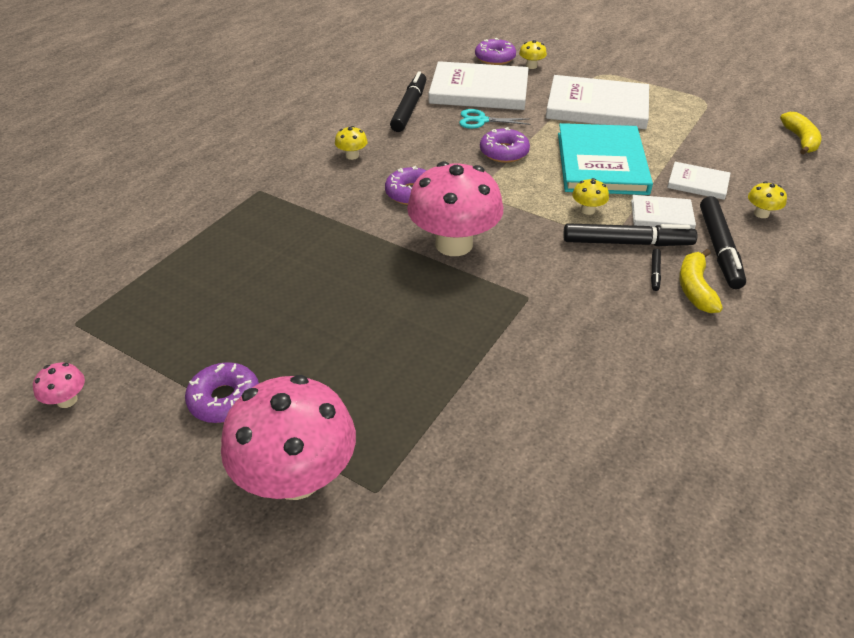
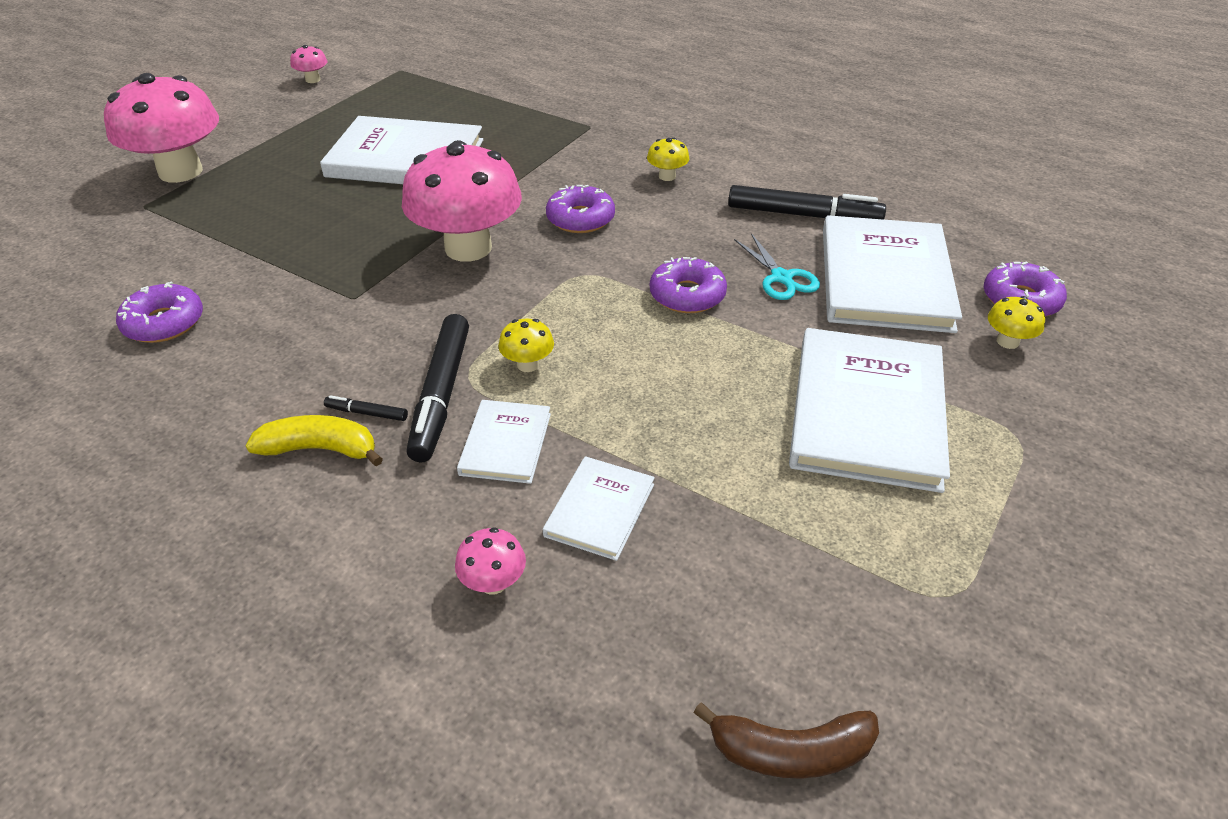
camera: 90 degrees right, 0 degrees up
(224, 399) = (282, 136): purple donut -> purple donut (164, 323)
(297, 294) = (405, 158): none -> white book
(481, 120) = (781, 278): turquoise scissors -> turquoise scissors turned 150 degrees clockwise
(601, 163) = (662, 394): turquoise book -> none
(719, 248) = (405, 498): black marker -> none
(761, 214) = (493, 582): yellow mushroom -> pink mushroom
(800, 140) = (791, 751): yellow banana -> brown banana

